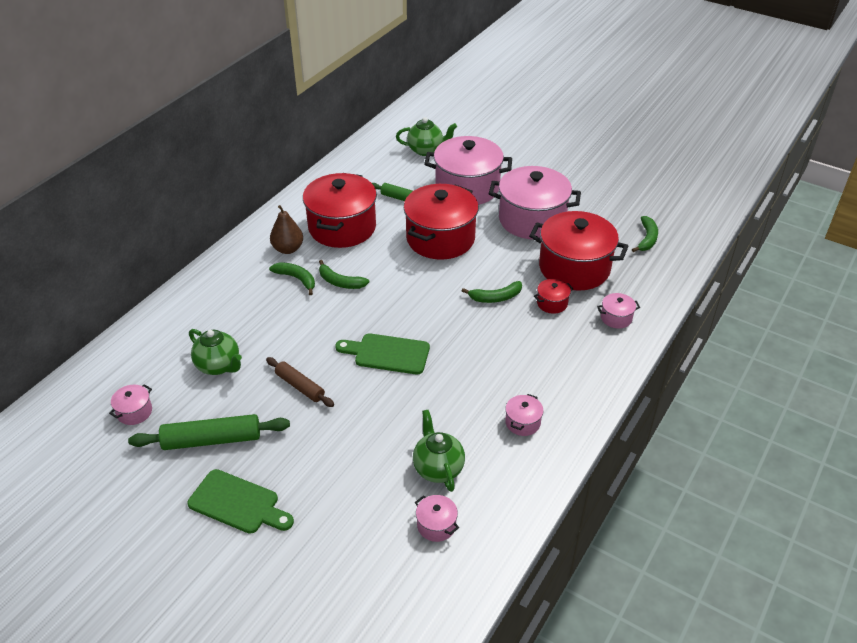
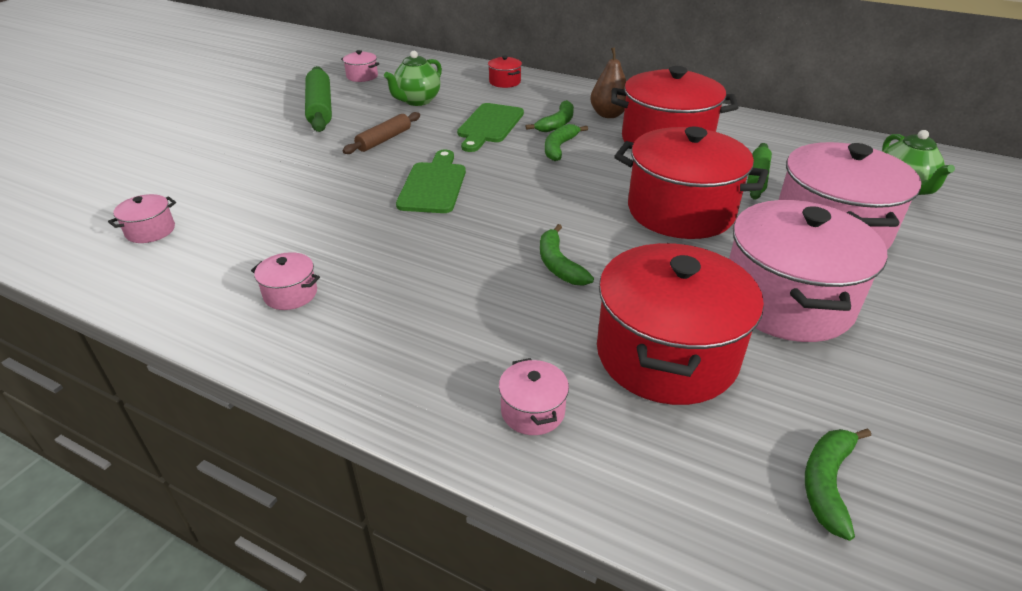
camera: 85 degrees right, 5 degrees down
(238, 503) = (238, 126): green cutting board -> green cutting board (489, 126)
(438, 468) = (235, 228): green teapot -> none
(552, 303) = (558, 325): red pot -> red pot (504, 82)
(647, 238) = (827, 483): green banana -> green banana turned 105 degrees clockwise

